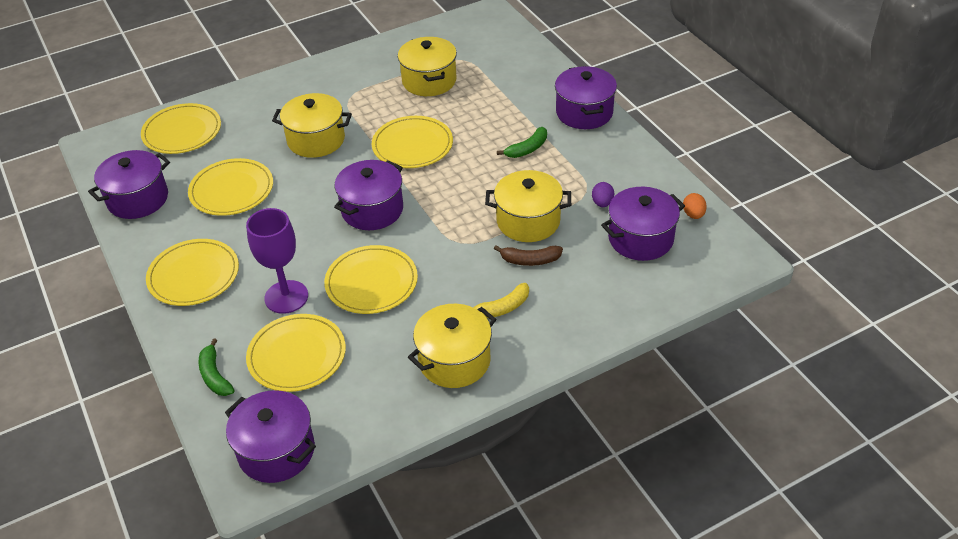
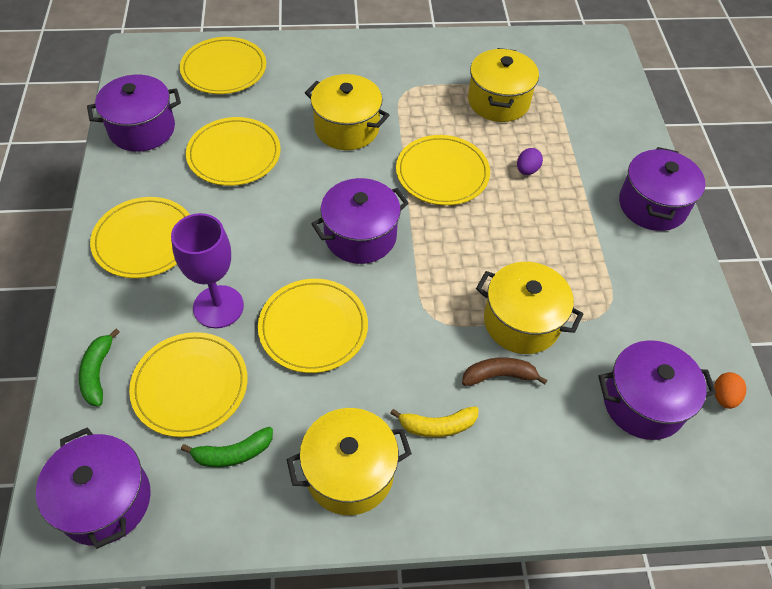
camera: 20 degrees right, 10 degrees up
(527, 149) = (565, 227): green banana -> green banana (233, 453)
(530, 260) = (499, 375): brown banana -> brown banana turned 150 degrees clockwise
(602, 203) = (619, 334): purple egg -> purple egg (527, 170)

